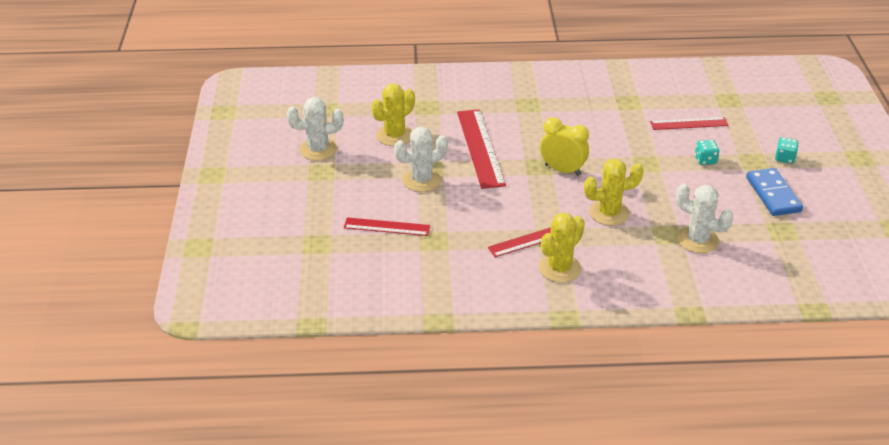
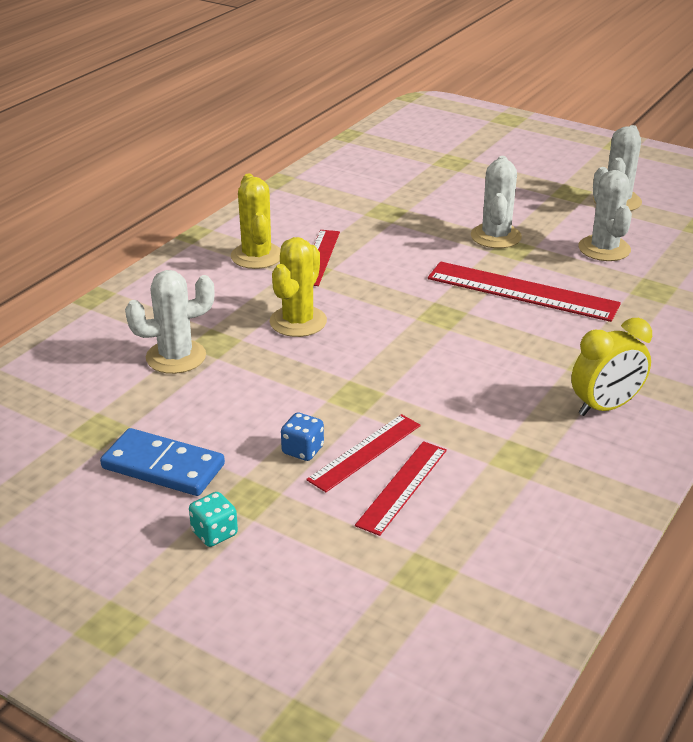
camera: 125 degrees right, 5 degrees down
(387, 227) = (436, 196): red ruler -> red ruler (365, 452)
(394, 135) = (604, 249): yellow cactus -> white cactus
(562, 170) = (414, 327): yellow clock -> yellow clock (605, 407)
(705, 160) = (302, 450): turquoise dice -> blue dice

